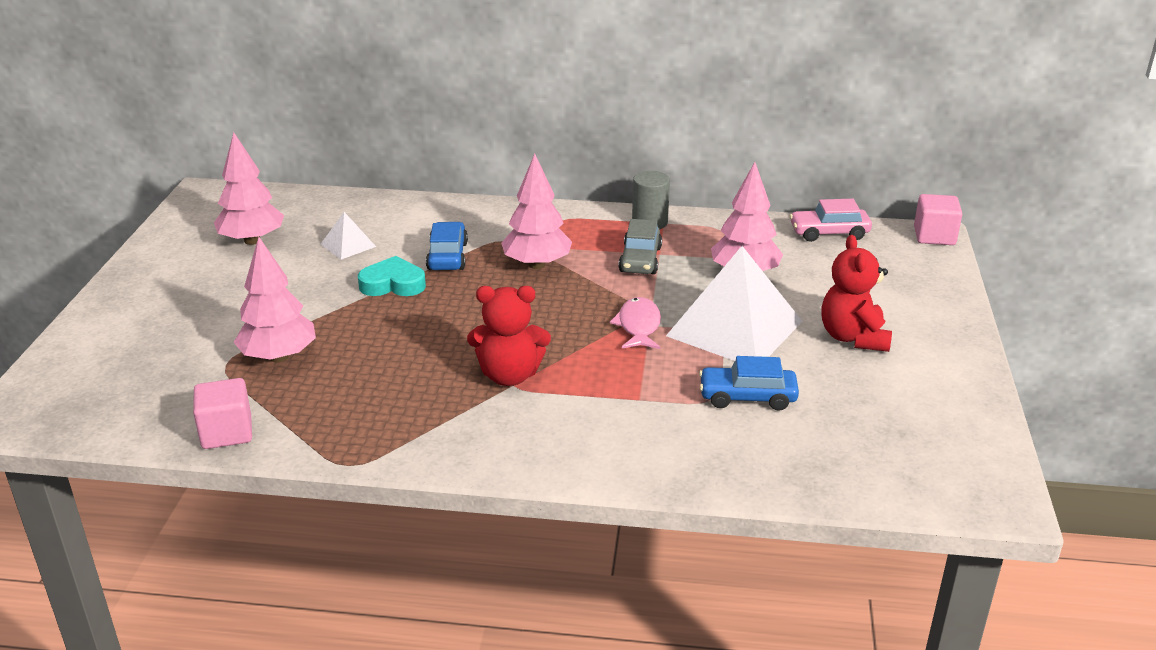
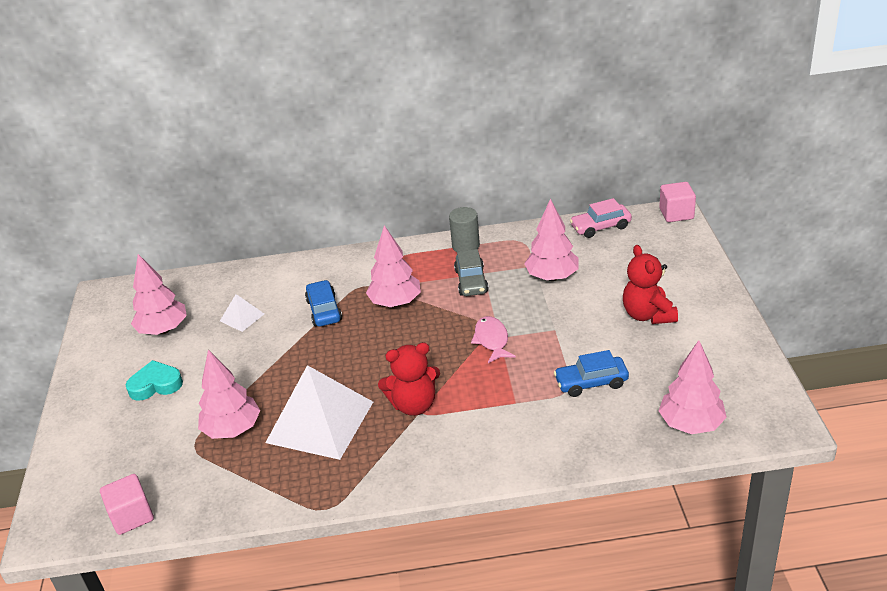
camera: 10 degrees left, 5 degrees up
(227, 432) = (222, 504): pink cube -> pink cube (132, 516)
(393, 284) = (292, 345): turquoise heart -> turquoise heart (155, 385)
(734, 328) = (562, 326): white pyramid -> white pyramid (320, 422)
(863, 471) = (691, 424): none -> pink tree

